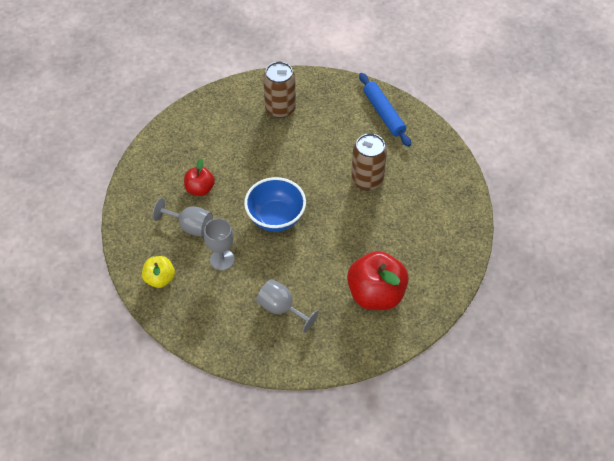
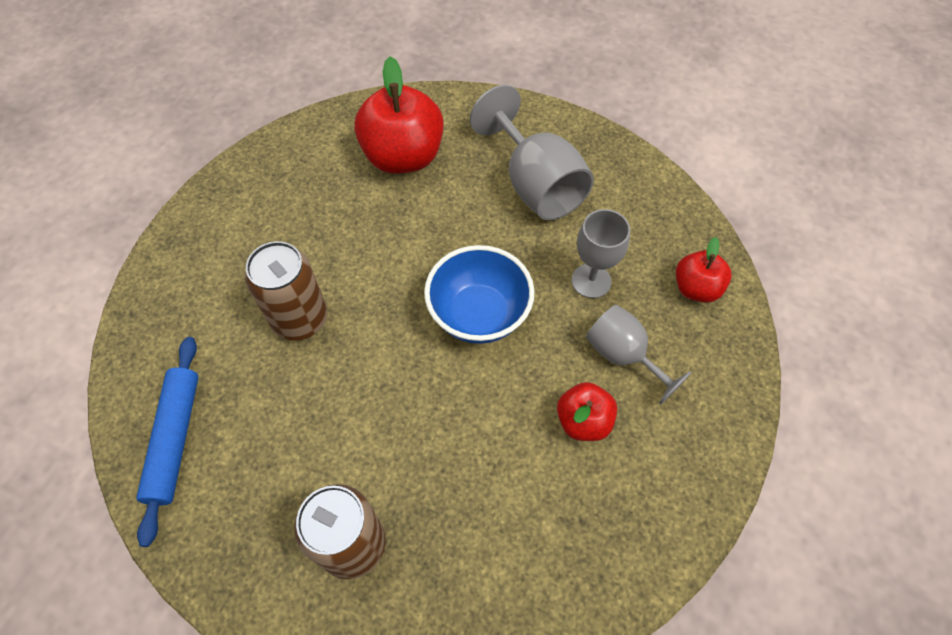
camera: 155 degrees left, 5 degrees up
(160, 279) = (696, 288): yellow apple -> red apple
(281, 308) = (535, 185): grey goblet -> grey goblet, size x1.60

